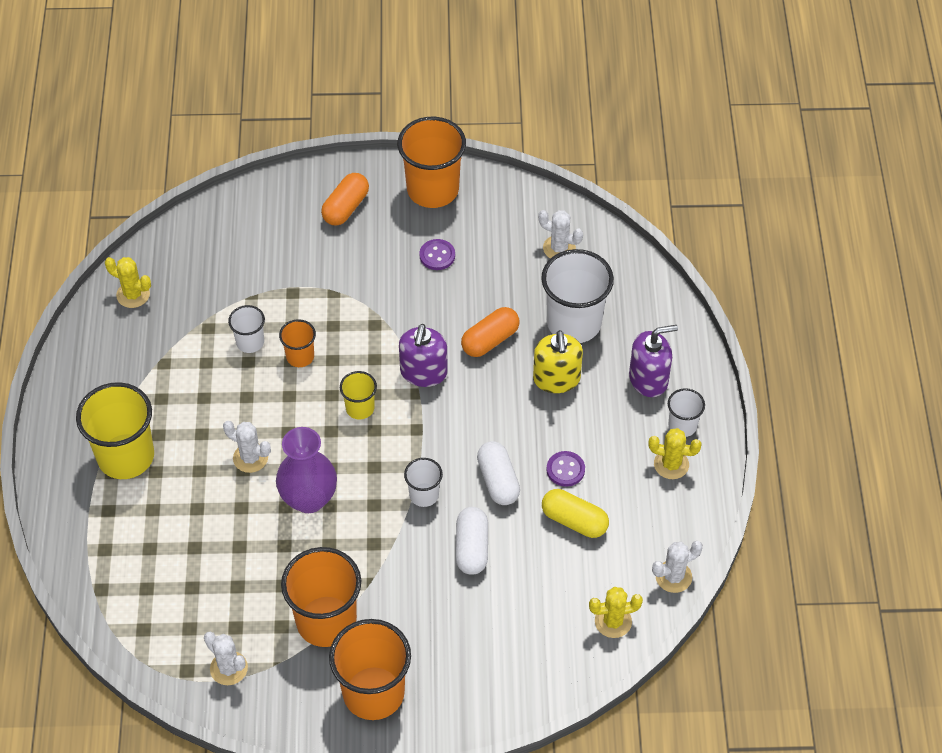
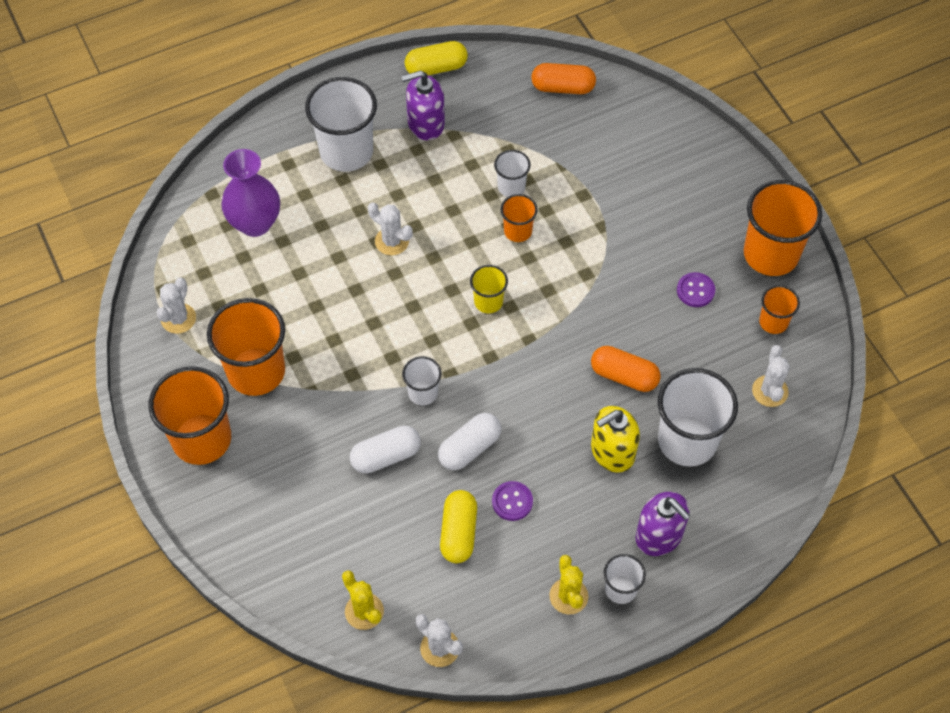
camera: 65 degrees right, 5 degrees up
(78, 347) = (436, 68): none -> yellow capsule
(126, 456) = (346, 151): yellow cup -> white cup
(133, 295) = (511, 80): yellow cactus -> none
(250, 458) = (392, 241): white cactus -> white cactus turned 60 degrees counterclockwise
(309, 499) = (373, 304): purple vase -> purple vase (255, 223)
(346, 208) = (704, 194): orange capsule -> orange capsule (563, 87)
(423, 372) = (556, 336): purple soap dispenser -> purple soap dispenser (426, 124)
(497, 217) = (773, 322): none -> orange cup

